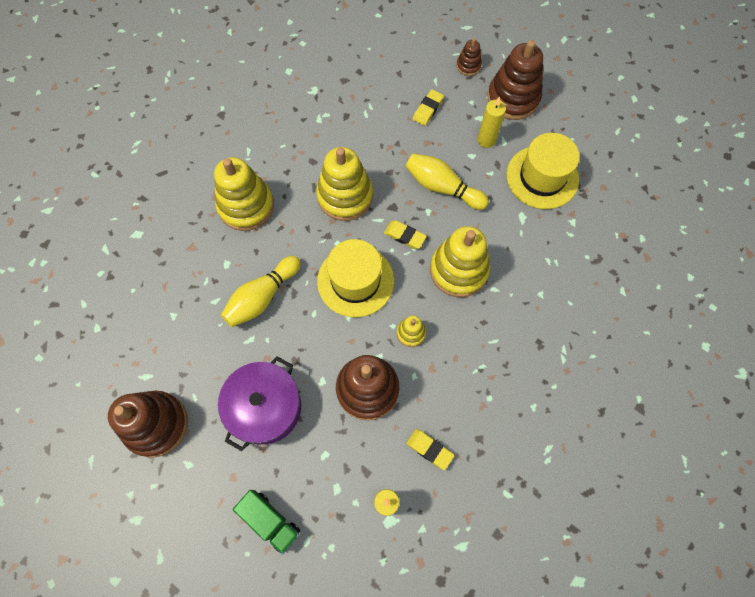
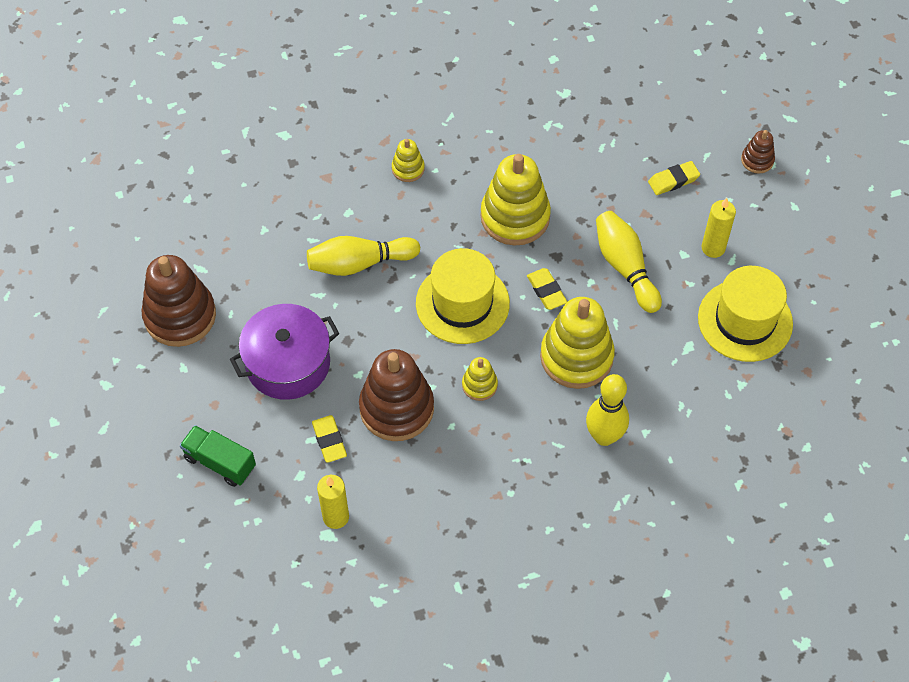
camera: 35 degrees right, 10 degrees down
(246, 206) = (408, 169): yellow stacking toy -> yellow stacking toy, size x0.48
(270, 521) = (220, 462): green truck -> green truck turned 135 degrees clockwise
(429, 449) = (414, 499): yellow eraser -> yellow eraser (329, 441)
(513, 98) = (780, 222): brown stacking toy -> none
(518, 315) = (604, 436): none -> yellow bowling pin

